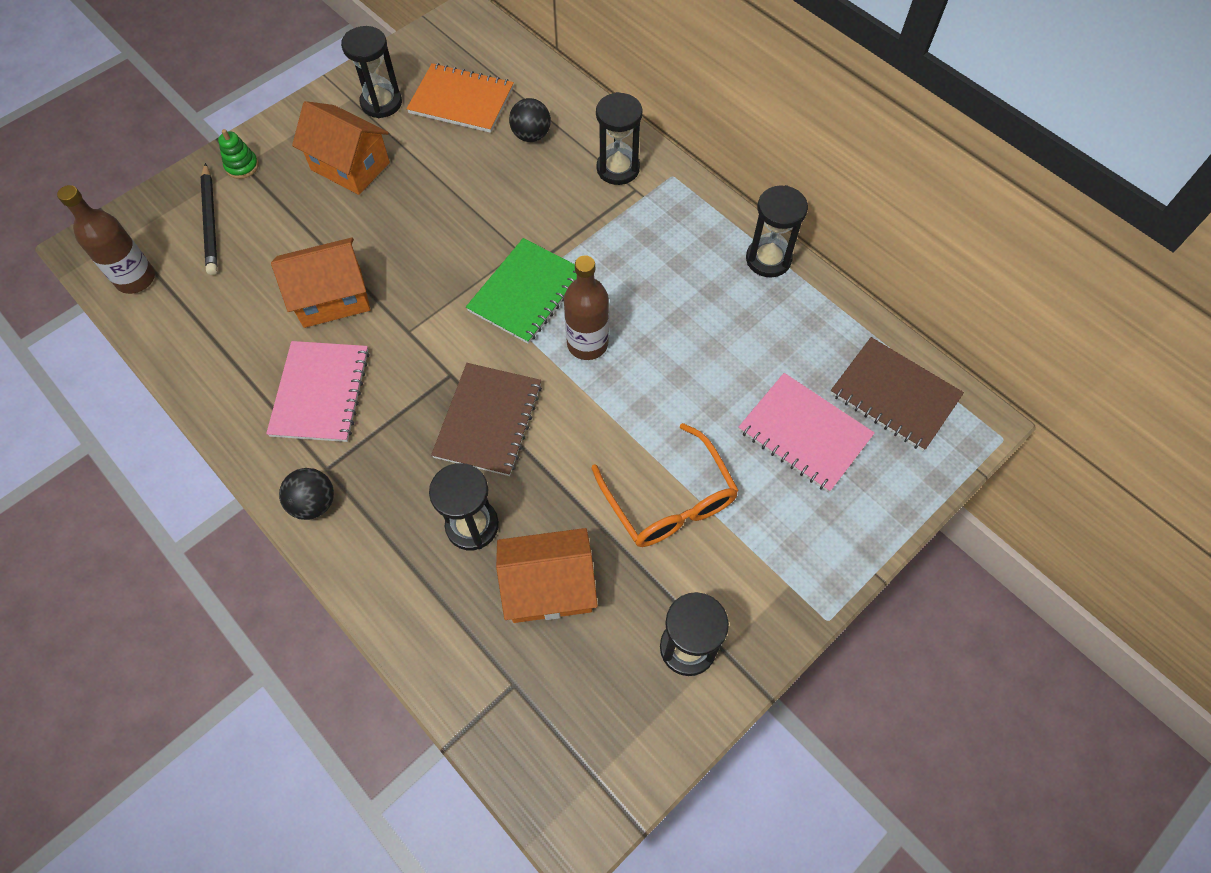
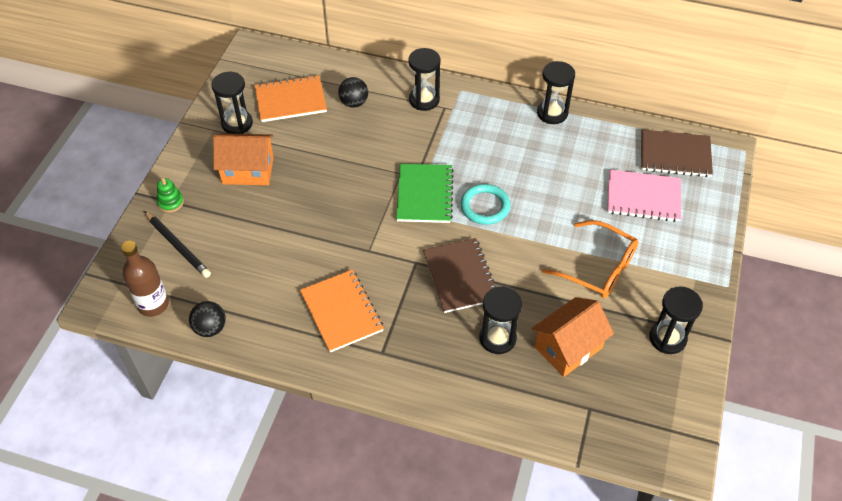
camera: 30 degrees left, 10 degrees down
(314, 503) = (390, 375): black ball -> black ball (210, 328)
(320, 393) = (341, 312): pink notebook -> orange notebook
(332, 298) = (302, 254): orange house -> none
(587, 344) = (485, 206): brown bottle -> turquoise ring

